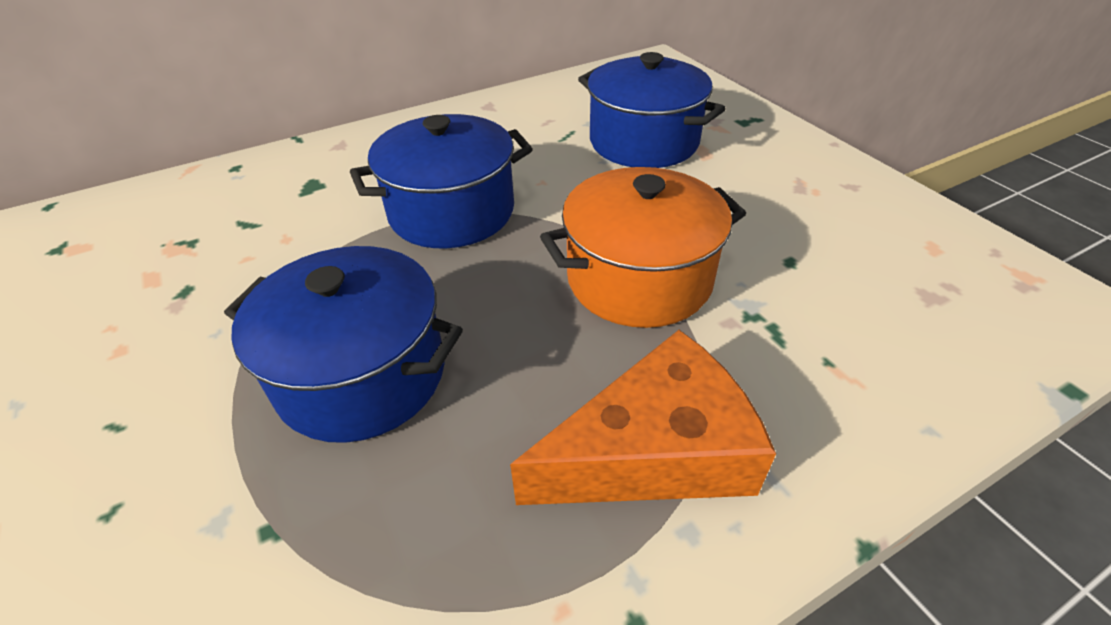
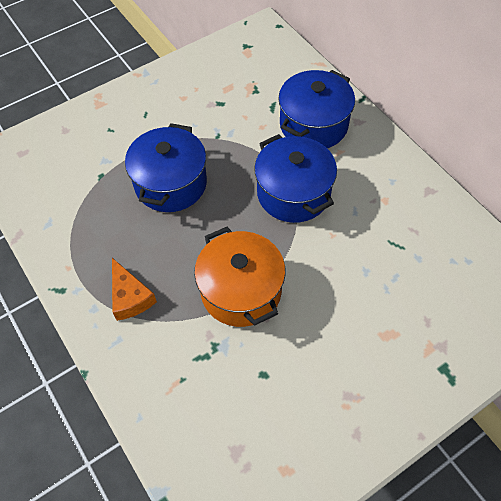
camera: 85 degrees right, 15 degrees up
(643, 142) = (395, 294): blue pot -> blue pot (313, 125)
(654, 451) = (130, 297): orange cheese -> orange cheese, size x0.62

